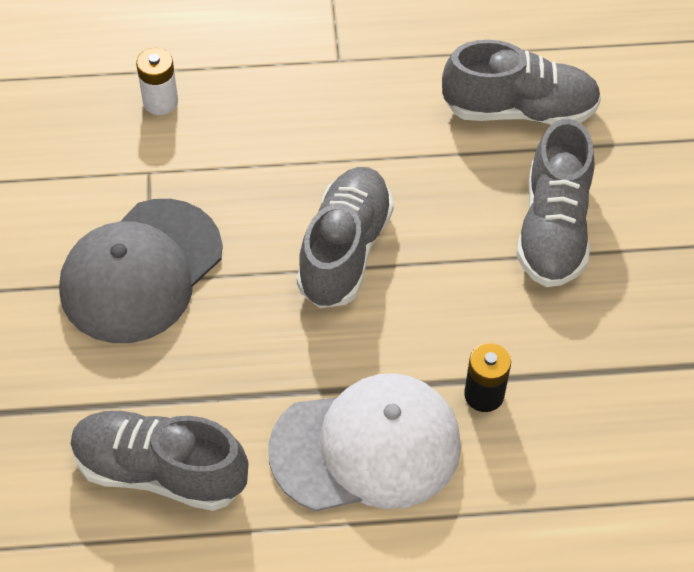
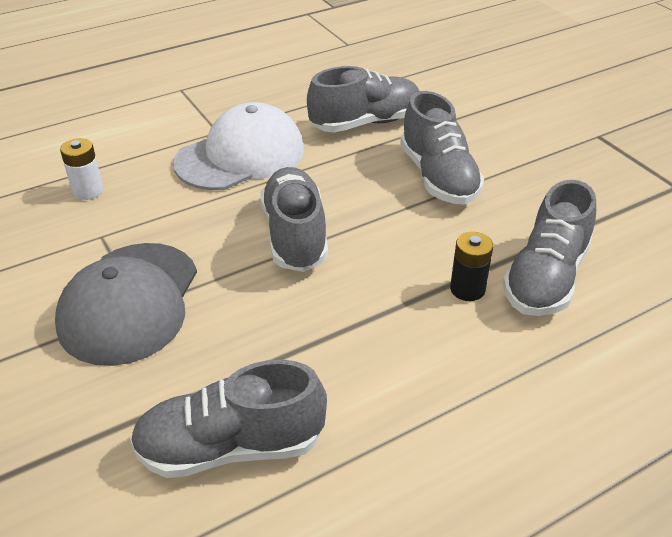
camera: 25 degrees left, 15 degrees down
(366, 447) = (402, 358): white cap -> white cap (240, 156)
(578, 416) = (545, 278): none -> grey shoe

